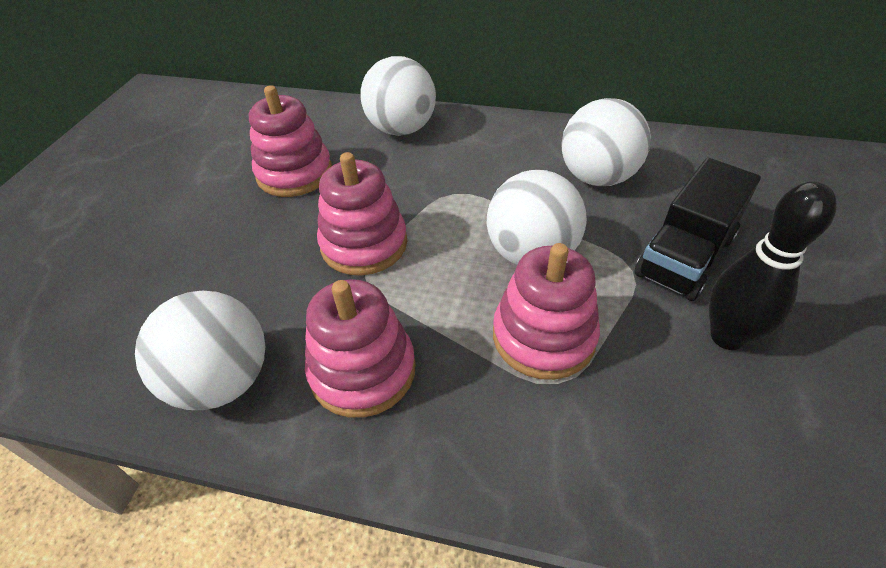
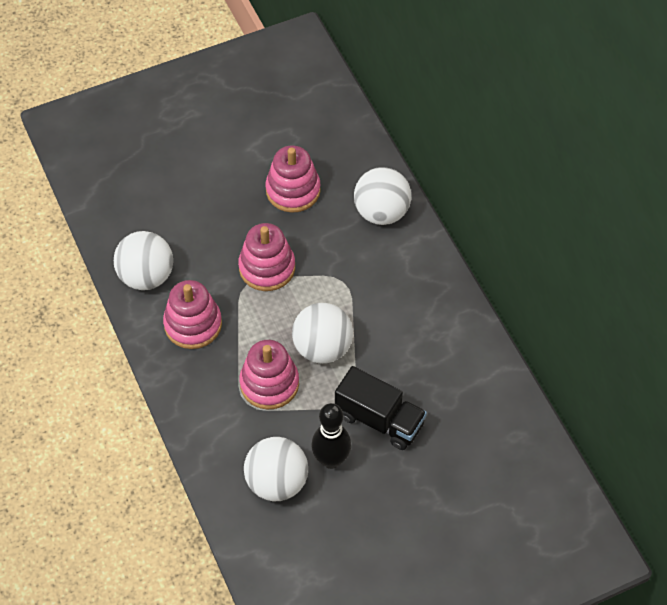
camera: 50 degrees right, 10 degrees up
(597, 177) = (419, 345): white ball -> white ball (277, 482)
(684, 256) = (379, 419): black truck -> black truck turned 150 degrees counterclockwise

